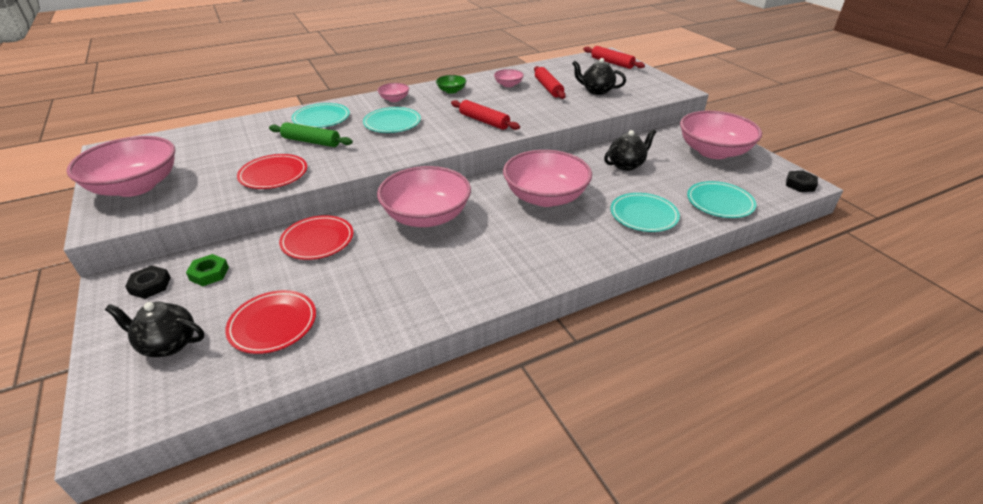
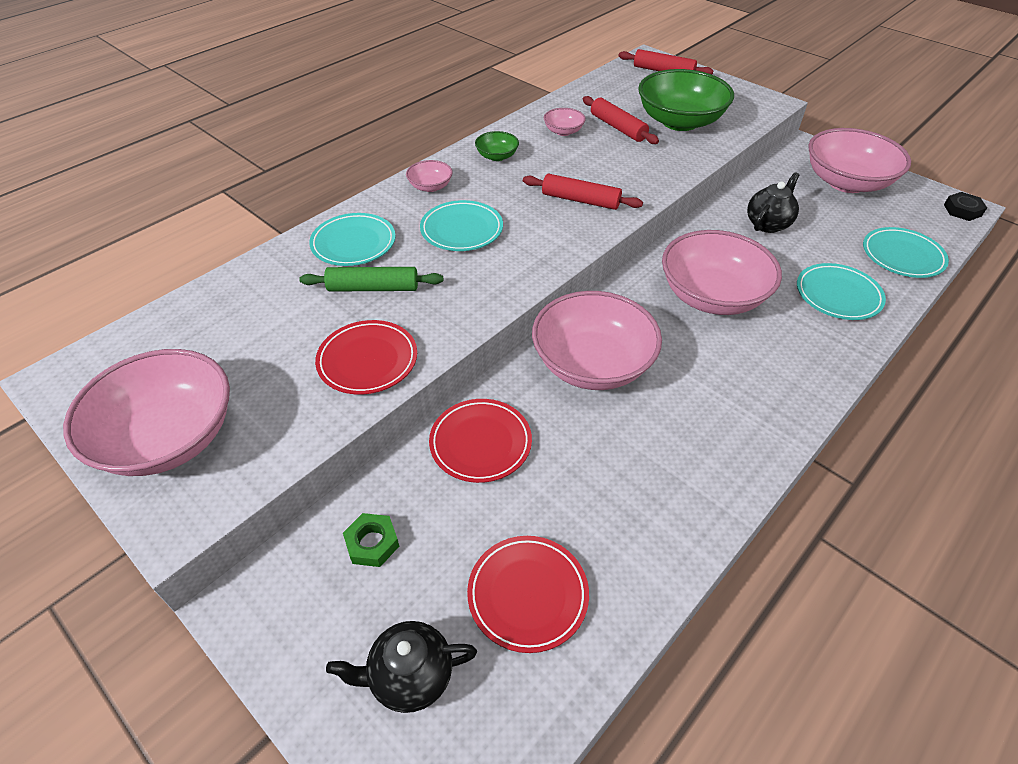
camera: 20 degrees left, 10 degrees up
(150, 285) = (301, 591): black nut -> none
(596, 91) = (679, 121): black teapot -> green bowl

